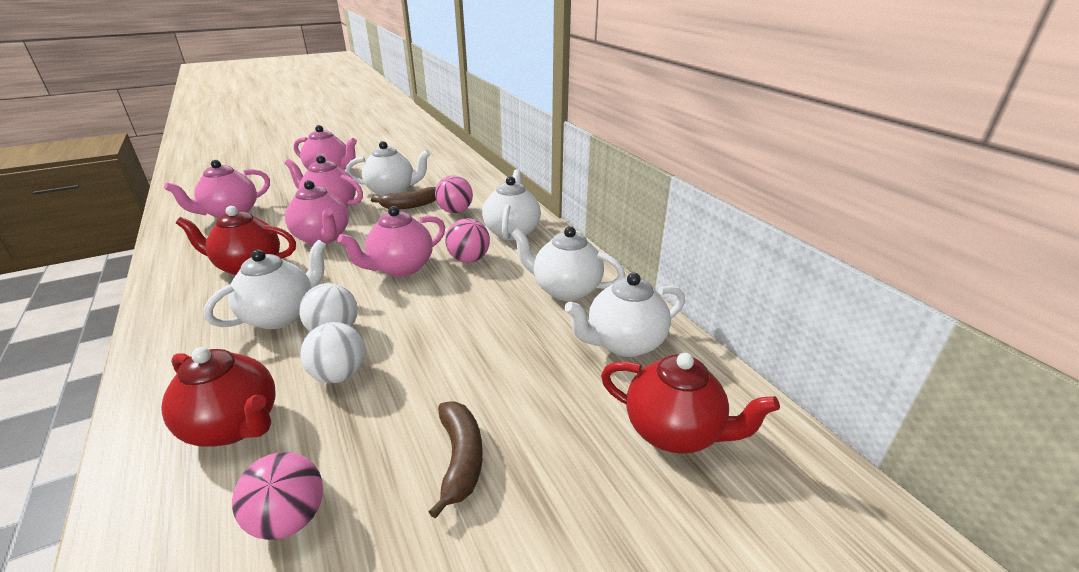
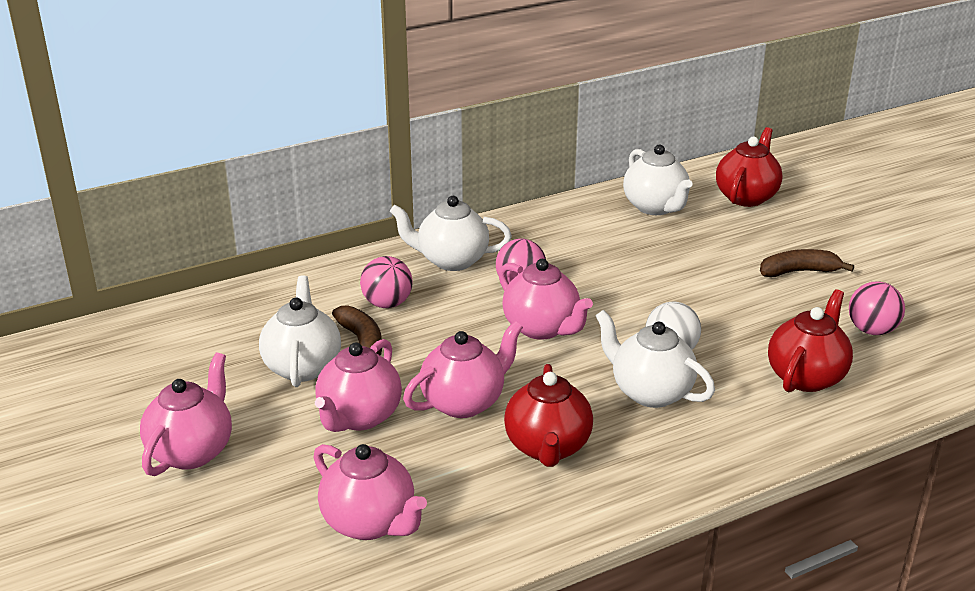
camera: 90 degrees left, 0 degrees up
(339, 375) = (731, 336): white ball -> none
(565, 290) = (578, 230): white teapot -> none

